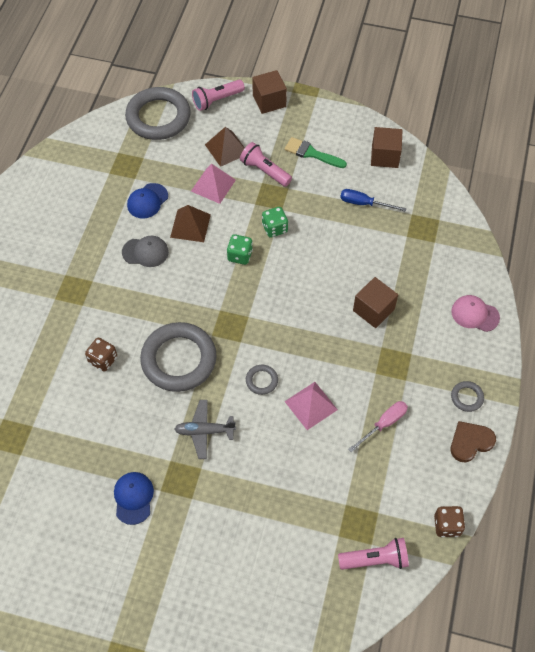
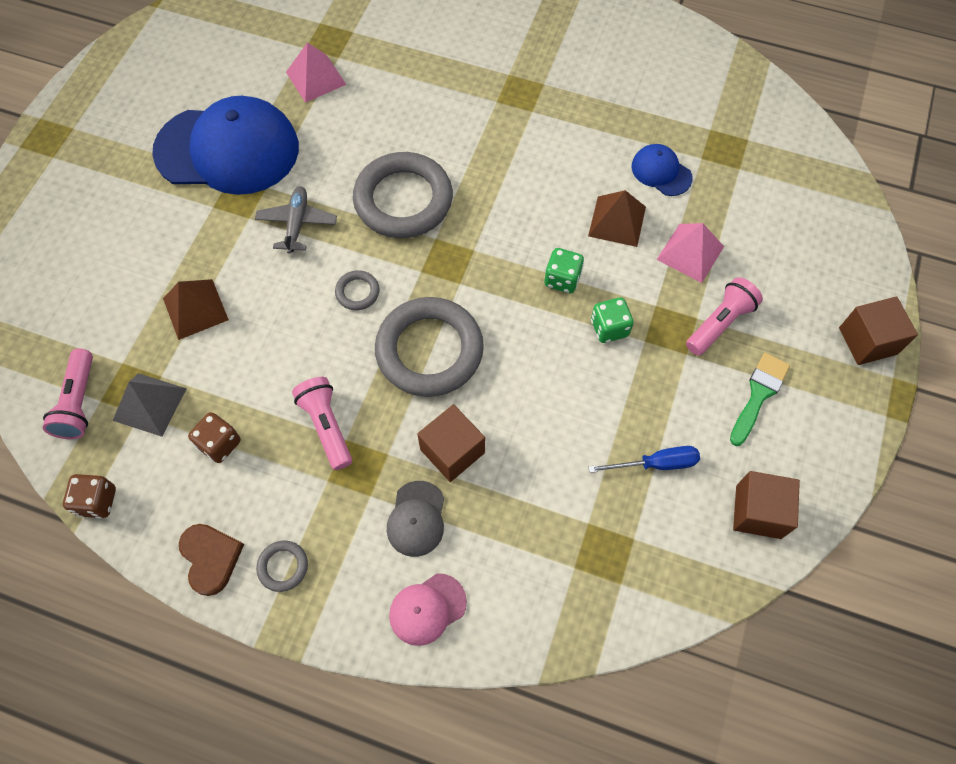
camera: 95 degrees right, 5 degrees up
(103, 360) = (414, 122): brown dice -> brown dice (219, 444)
(133, 498) = (228, 150): blue cap -> blue cap, size x2.27
(145, 252) = (574, 168): grey cap -> grey cap (416, 519)
(158, 117) = (818, 188): grey ring -> grey ring (429, 350)
(217, 100) = (861, 266): pink flashlight -> pink flashlight (326, 426)
(226, 149) = (761, 274): brown pyramid -> brown pyramid (195, 309)
(311, 405) = (310, 348): pink pyramid -> pink pyramid (316, 78)
(364, 203) = (655, 464): blue screwdriver -> blue screwdriver turned 60 degrees clockwise
(369, 507) = (150, 404): none -> grey pyramid
(383, 424) = (263, 439): pink screwdriver -> none
(475, 314) = (427, 609): pink cap -> pink cap turned 150 degrees counterclockwise

